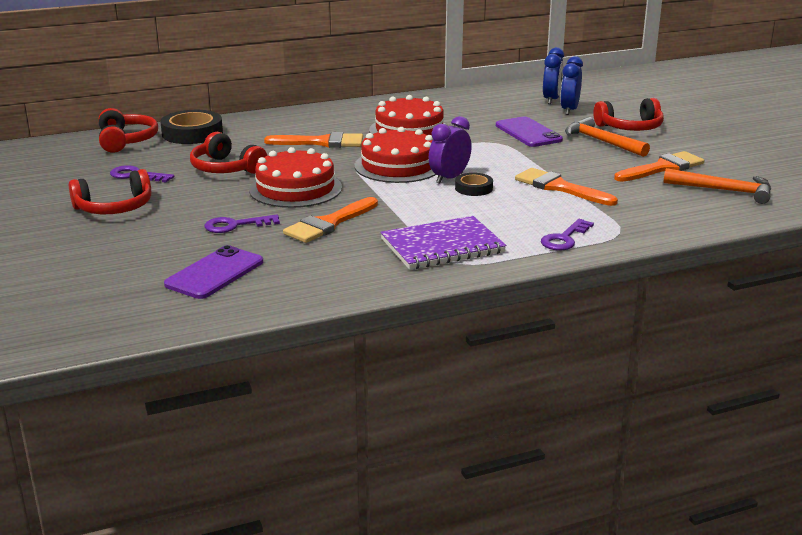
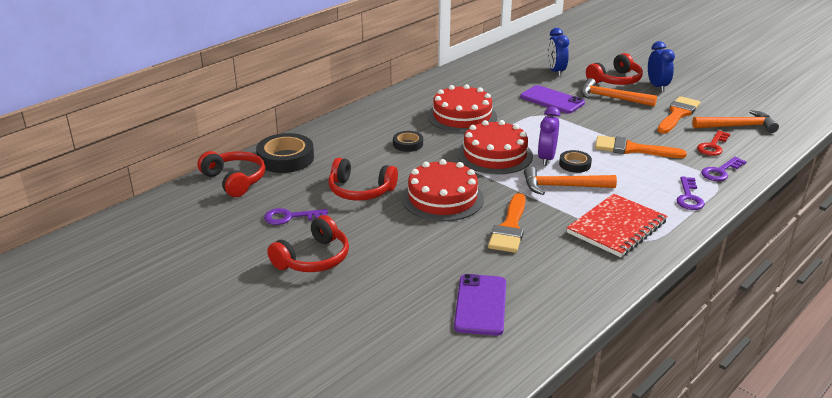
camera: 25 degrees left, 5 degrees up
(235, 225) = (439, 250): purple key -> purple key (720, 172)
(322, 142) = (408, 144): orange brush -> black tape
(433, 203) = (562, 186): none -> orange hammer
(442, 246) = (616, 227): purple notebook -> red notebook
(551, 100) = (532, 63): blue clock -> blue clock (657, 86)
(663, 202) = (712, 146): none -> red key

